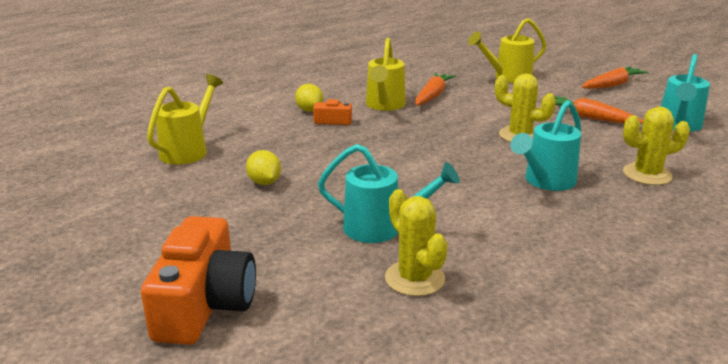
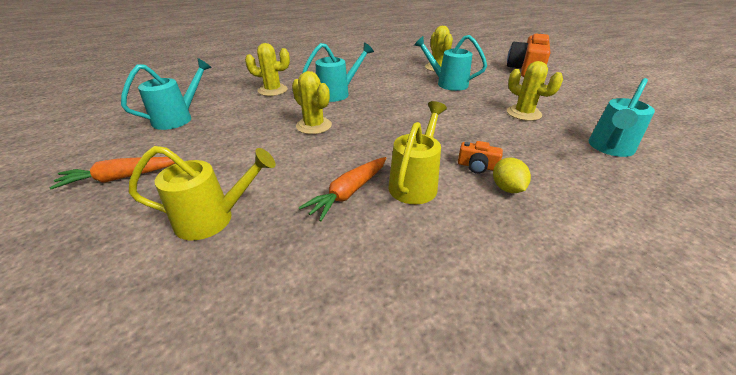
camera: 165 degrees left, 10 degrees up
(188, 150) = (609, 148): yellow watering can -> turquoise watering can
(264, 182) = (523, 113): yellow lemon -> yellow cactus
(590, 118) = (230, 135): orange carrot -> none

